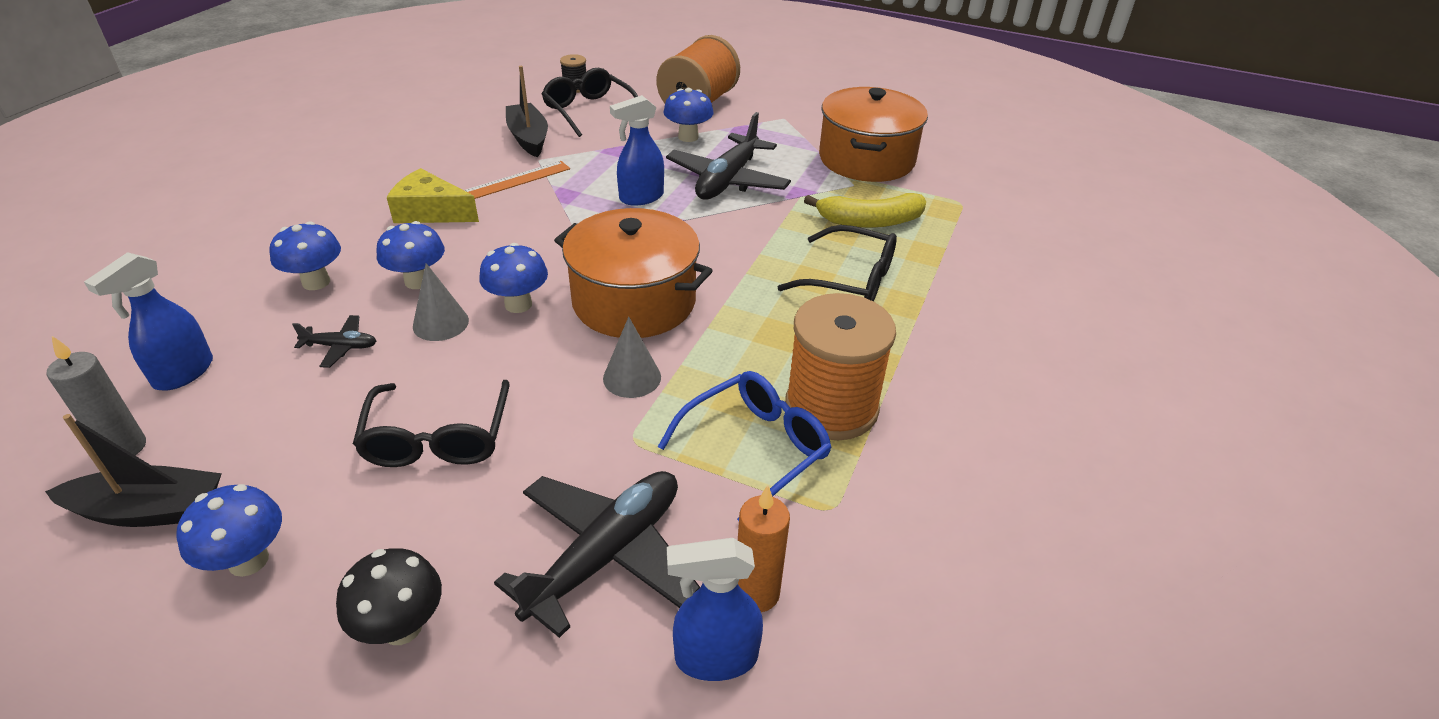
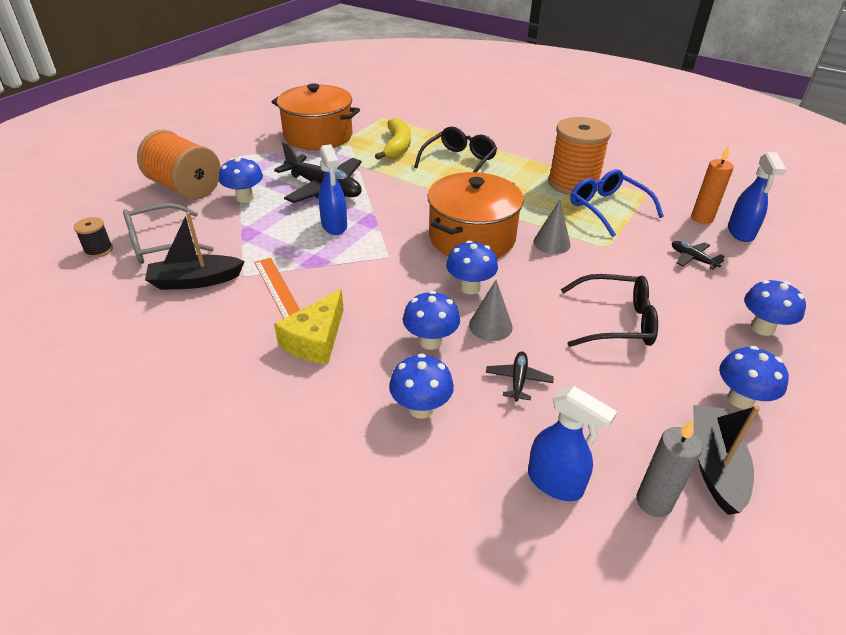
camera: 80 degrees left, 0 degrees up
(402, 627) = (762, 328): black mushroom -> blue mushroom
(589, 111) = (160, 244): black glasses -> grey glasses
(606, 555) = (693, 259): black plane -> black plane, size x0.46

